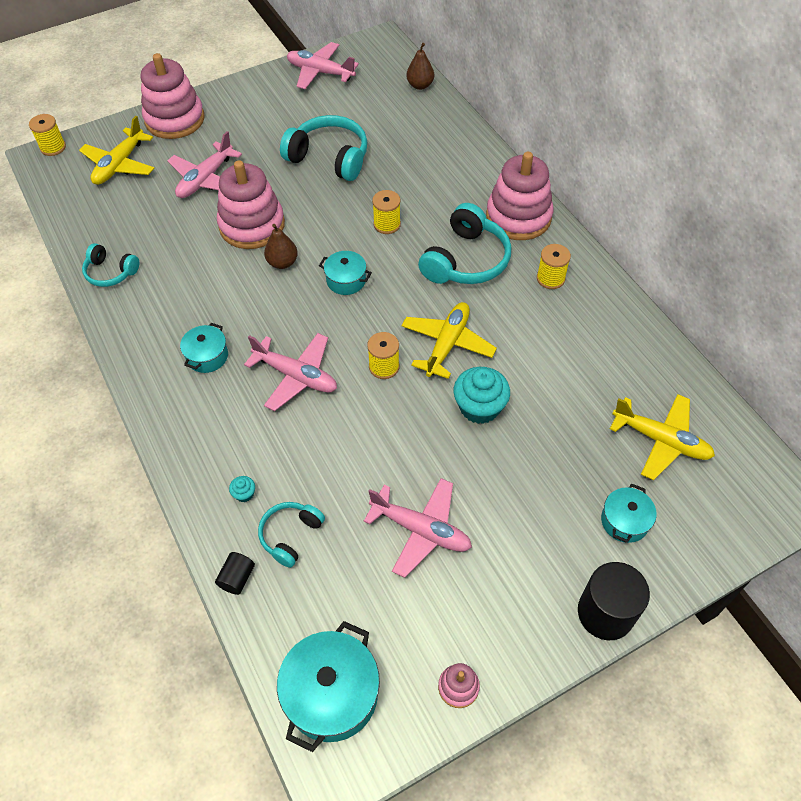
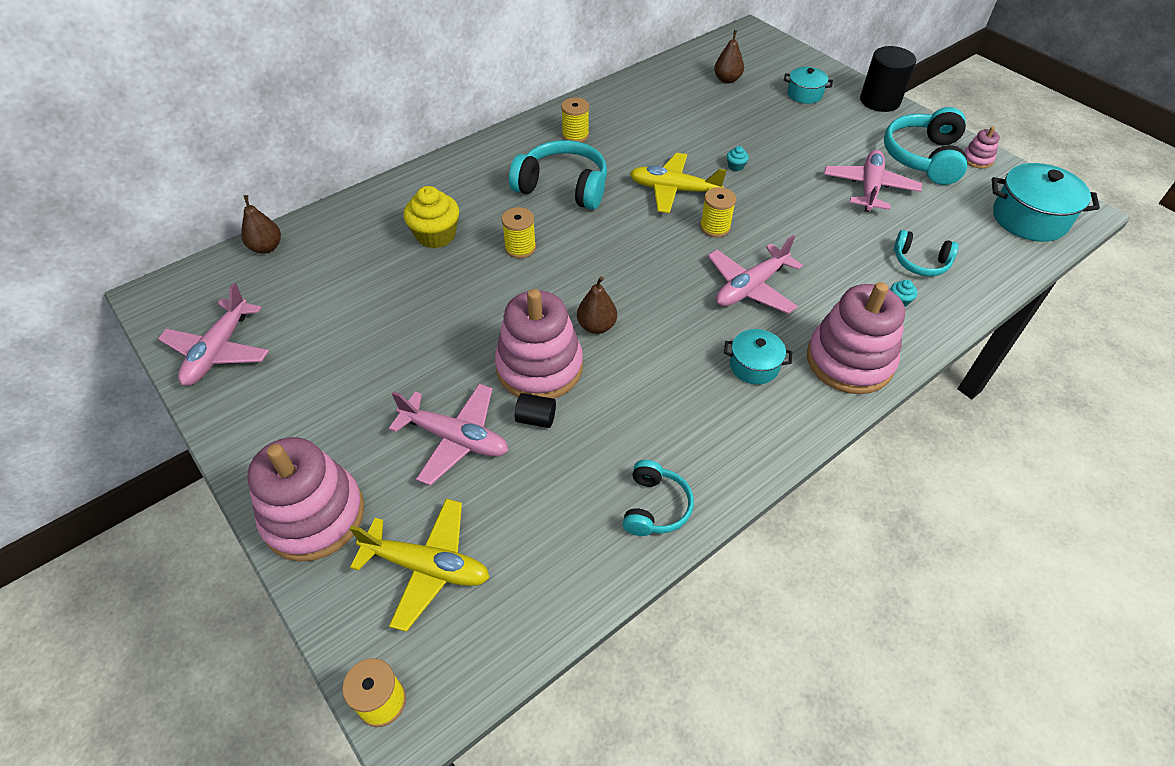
camera: 100 degrees left, 5 degrees down
(237, 578) = (980, 289): black cylinder -> black cylinder (536, 419)
(296, 376) = (750, 287): pink plane -> pink plane turned 150 degrees counterclockwise
(329, 158) = (407, 313): turquoise headphones -> turquoise headphones (923, 157)
(346, 280) = (611, 269): turquoise pot -> none
(414, 174) = (436, 235): none -> yellow cupcake
(479, 407) = (735, 166): turquoise cupcake -> turquoise cupcake, size x0.44
(518, 217) = (496, 158): pink stacking toy -> pink stacking toy (849, 361)
(661, 440) = (727, 80): yellow plane -> brown pear

